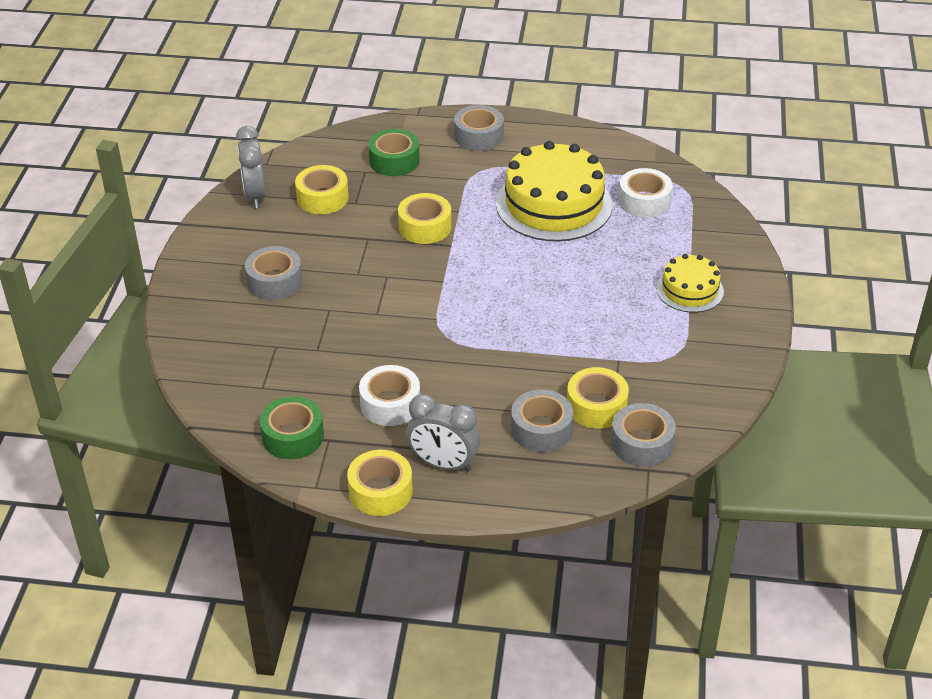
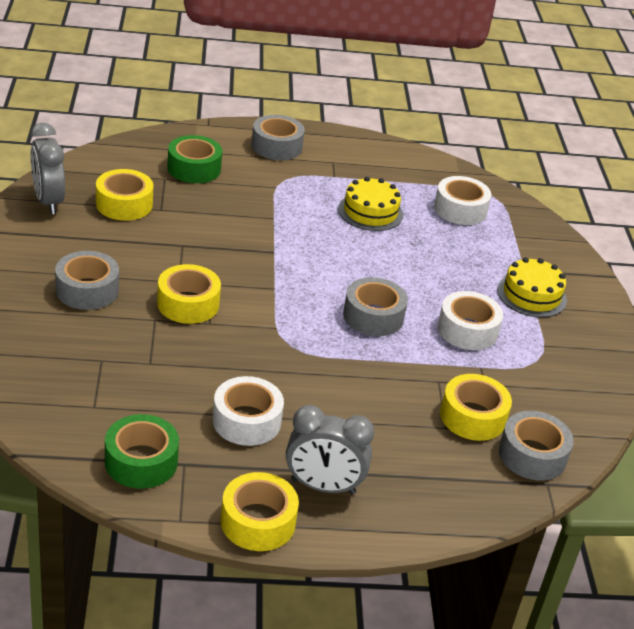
camera: 15 degrees left, 5 degrees down
(425, 227) = (241, 233): yellow tape -> yellow tape (188, 304)
(541, 429) = (421, 444): grey tape -> grey tape (373, 316)
(554, 204) = (370, 212): yellow cake -> yellow cake, size x0.54
(615, 324) = (467, 330): none -> white tape

